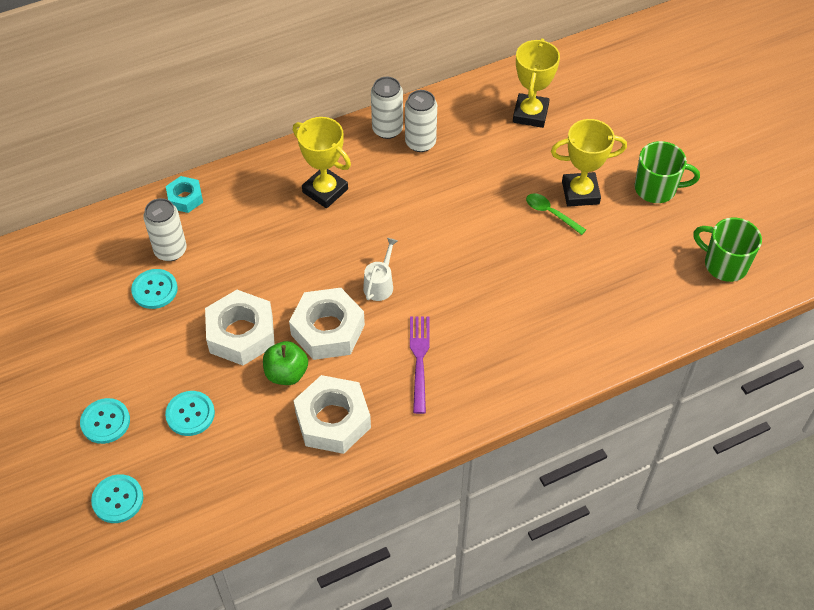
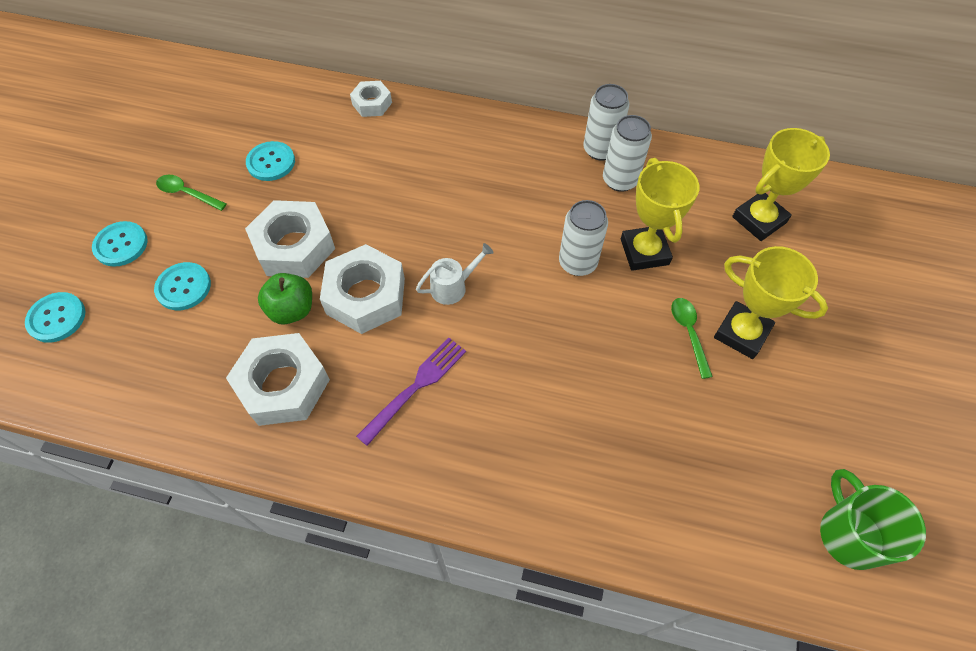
camera: 40 degrees right, 5 degrees up
(114, 354) = (187, 193): none -> green spoon
(170, 250) = (316, 138): white can -> white can (577, 263)
(185, 198) = (372, 103): turquoise nut -> white nut
(325, 190) = (490, 169): yellow trophy -> yellow trophy (644, 252)
(656, 188) = (837, 387): green mug -> none

